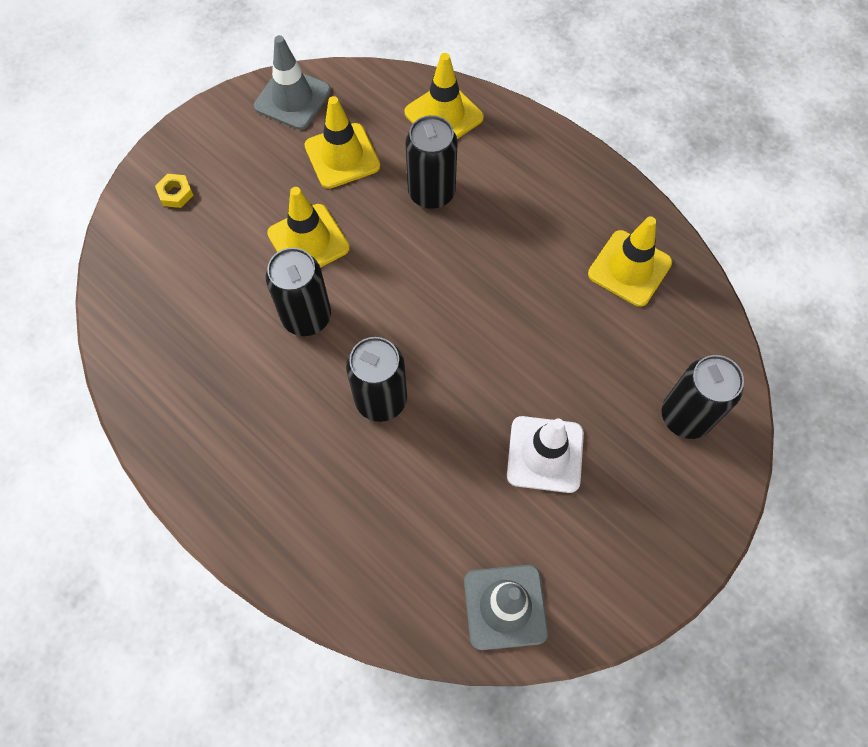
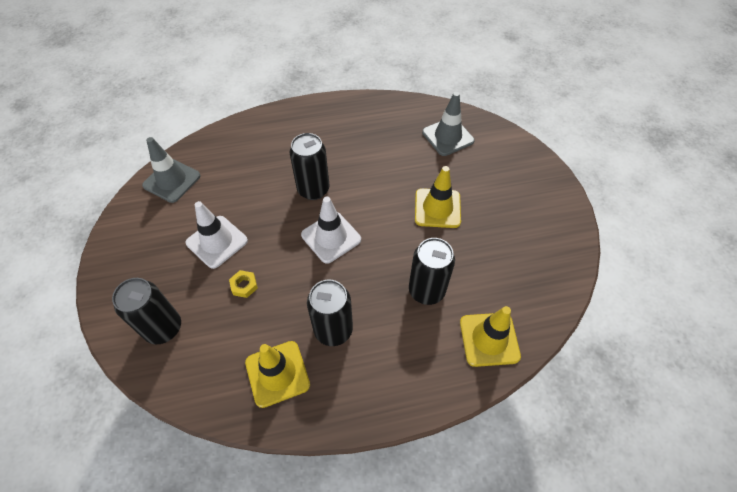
camera: 125 degrees right, 10 degrees down
(175, 193) = (514, 165): yellow nut -> yellow nut (244, 285)
(292, 98) = (559, 255): grey traffic cone -> grey traffic cone (448, 137)
(306, 317) = (388, 183): black can -> black can (333, 330)
(342, 156) = (491, 257): yellow traffic cone -> none
(437, 328) = (331, 237): none -> white traffic cone

